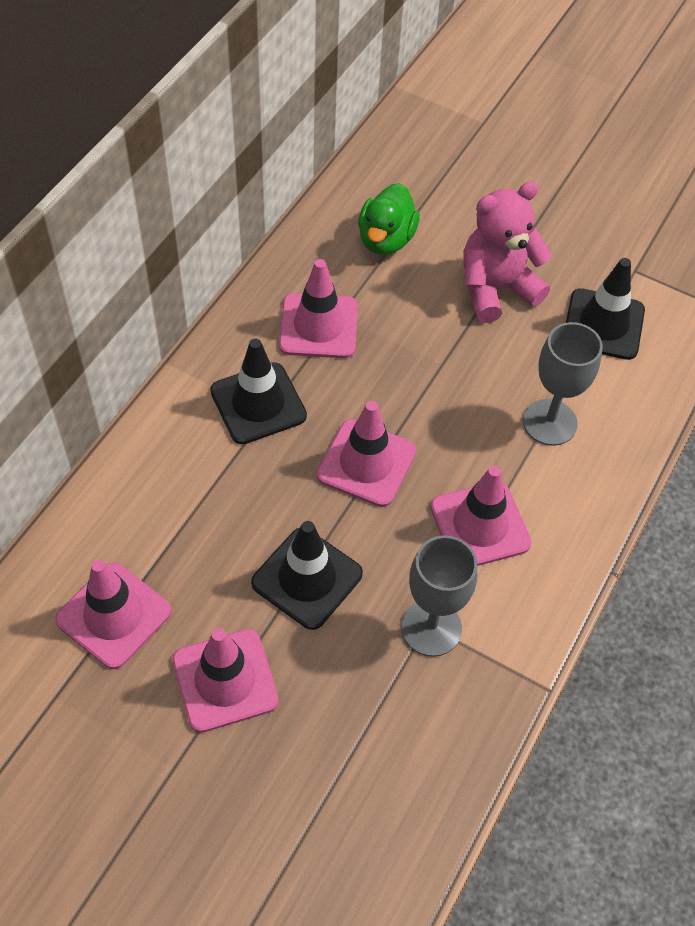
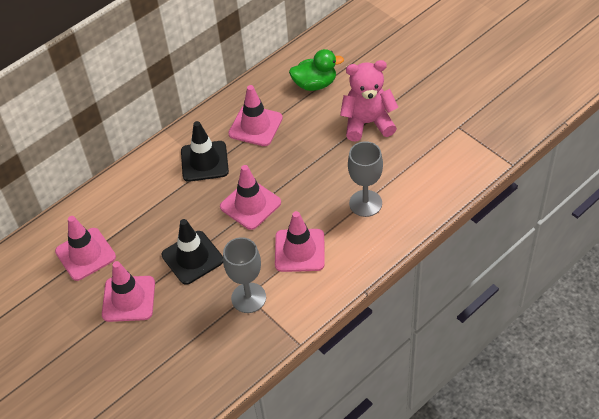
camera: 25 degrees right, 5 degrees down
(386, 239) = (315, 84): green duck -> green duck turned 135 degrees counterclockwise
(603, 324) = (424, 154): black traffic cone -> none

